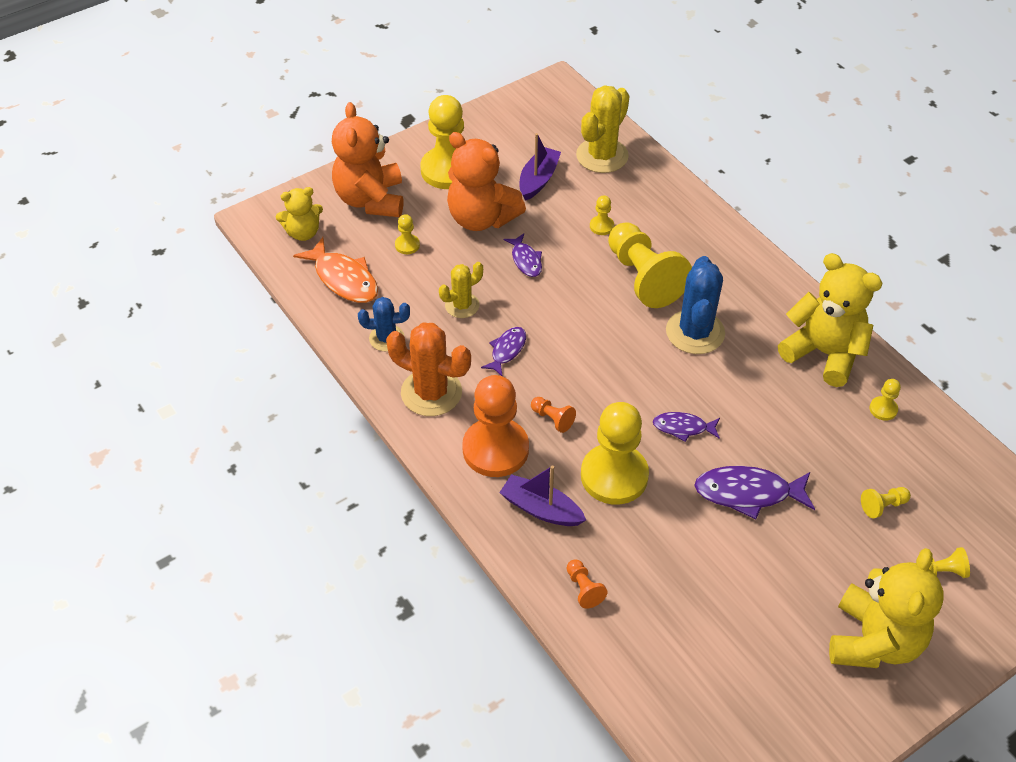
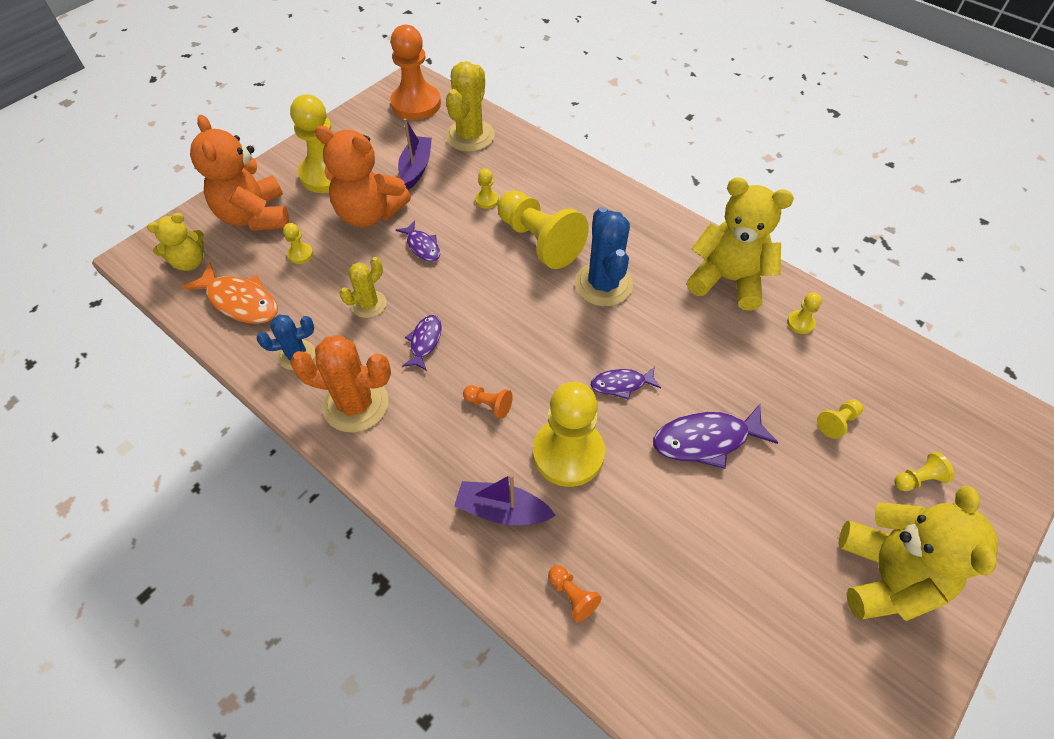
camera: 15 degrees left, 5 degrees up
(495, 449) = (438, 453): orange pawn -> orange pawn (416, 104)

